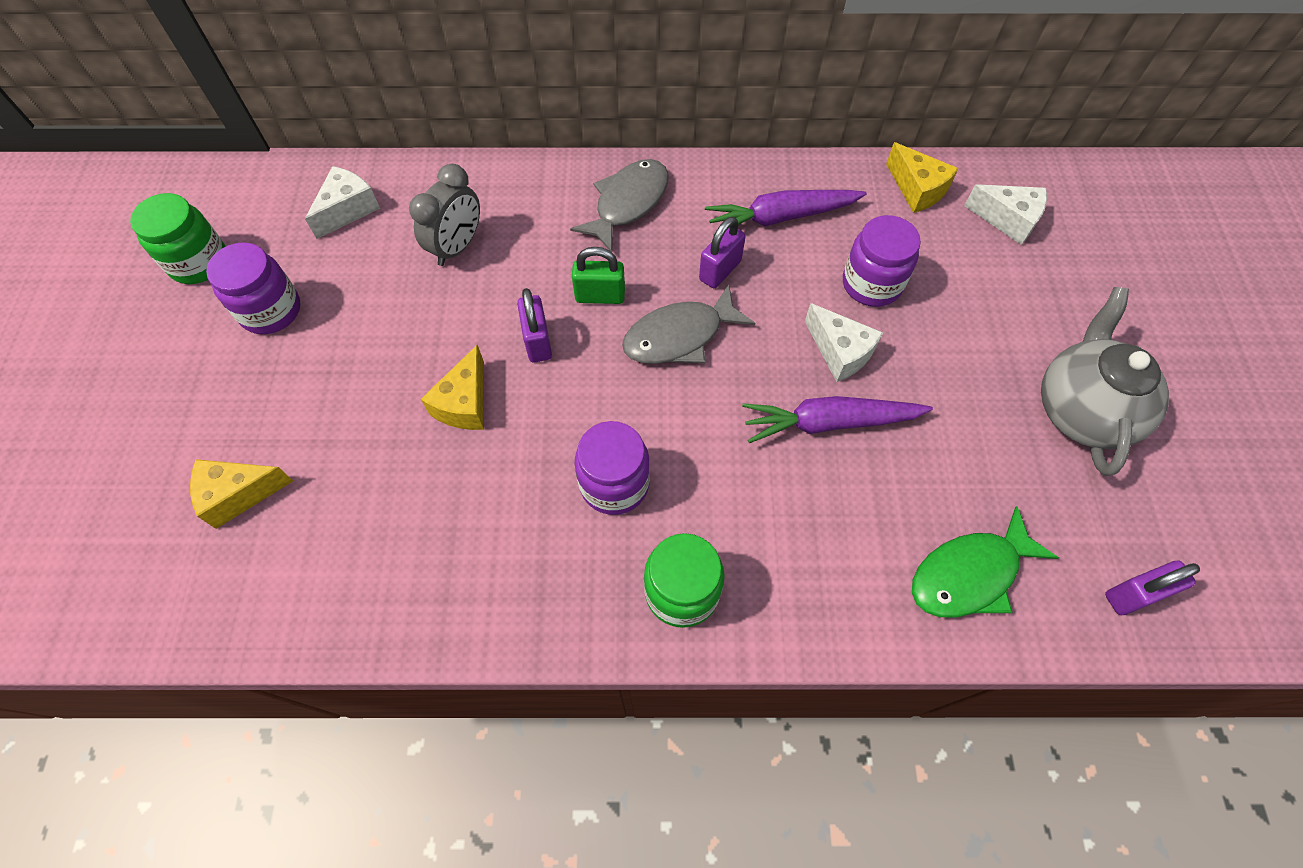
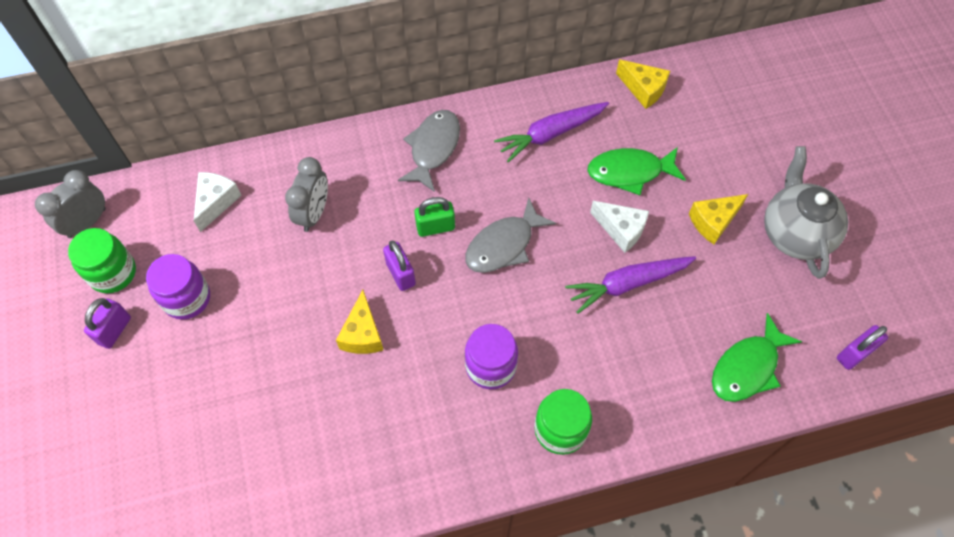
camera: 15 degrees left, 0 degrees up
(194, 201) = (87, 223): none -> grey clock
(238, 494) = (218, 444): yellow cheese -> yellow cheese (713, 222)
(720, 270) = (518, 187): purple padlock -> purple padlock (114, 330)
(871, 284) = (630, 172): purple jar -> green fish
(1008, 220) = (713, 99): white cheese -> none

